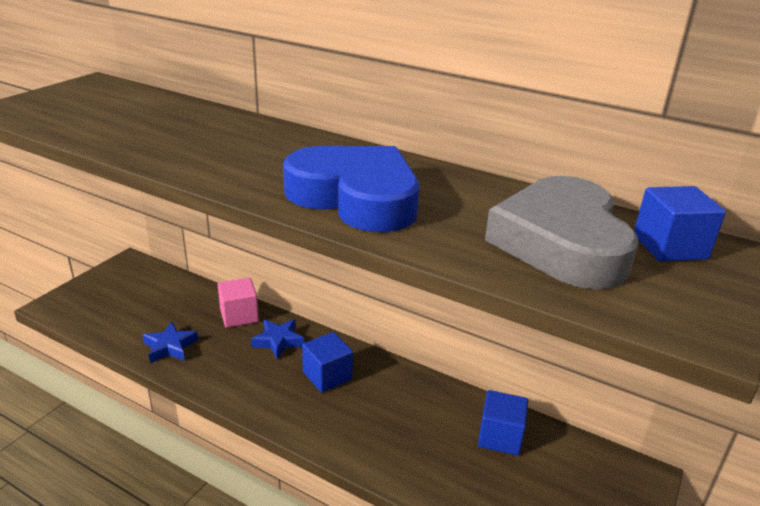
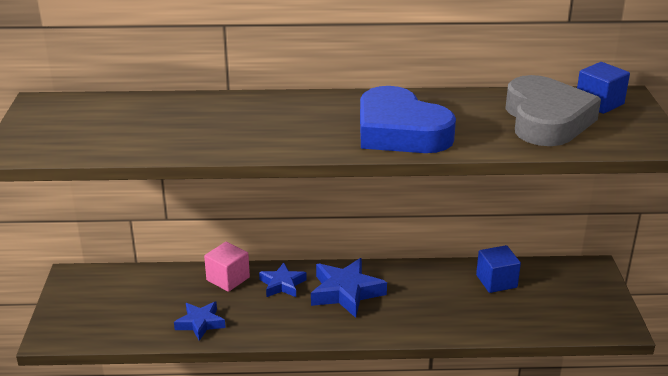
camera: 30 degrees left, 0 degrees up
(327, 376) = (346, 292): blue cube -> blue star
(356, 198) = (400, 131): blue heart -> blue heart turned 135 degrees counterclockwise
(561, 243) = (546, 120): grey heart -> grey heart turned 150 degrees counterclockwise

